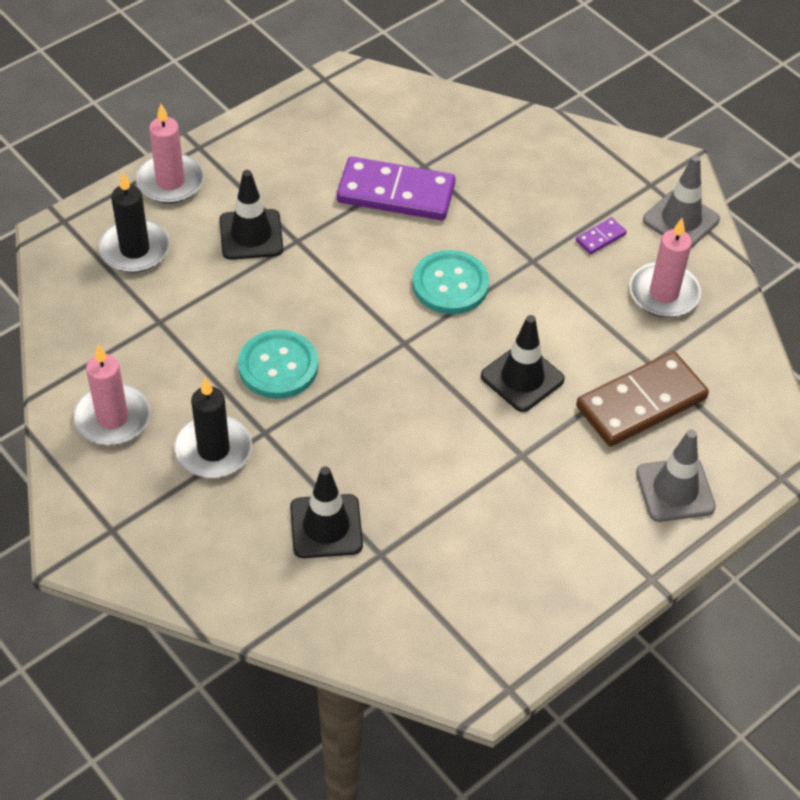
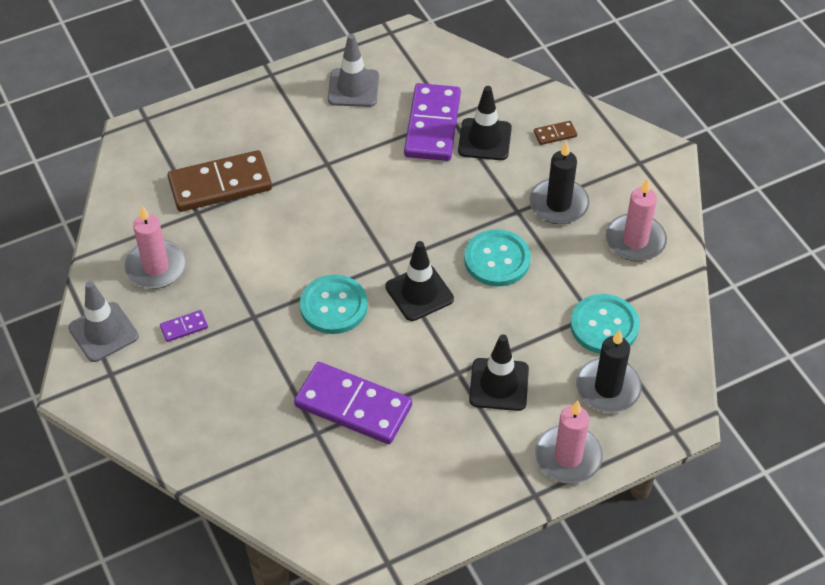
camera: 165 degrees left, 0 degrees up
(143, 312) = (604, 326): none -> turquoise button
(231, 553) = (555, 134): none -> brown domino
(401, 536) = (432, 125): none -> purple domino
(522, 378) = (304, 218): black traffic cone -> black traffic cone (419, 293)
(675, 490) = (227, 122): grey traffic cone -> grey traffic cone (353, 88)

